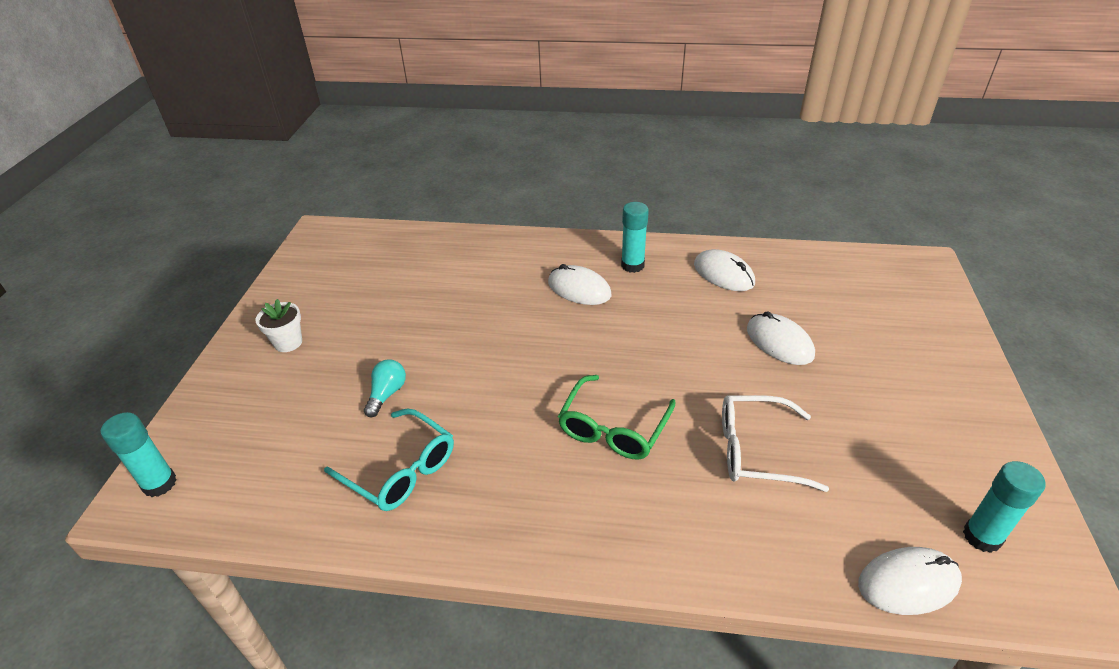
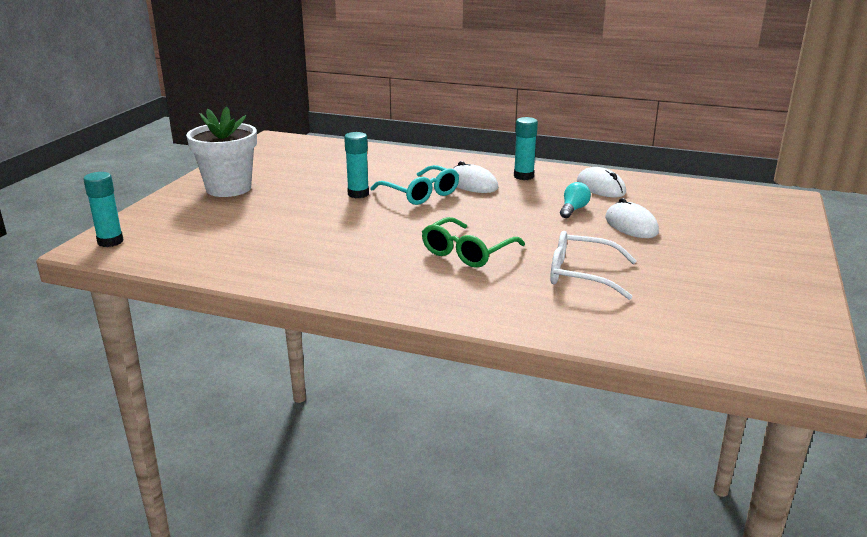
camera: 10 degrees right, 15 degrees down
(288, 342) = (228, 188): white flower pot -> white flower pot, size x1.99
(387, 394) = (294, 219): turquoise light bulb -> turquoise light bulb (573, 210)
(400, 469) = (289, 254): turquoise glasses -> turquoise glasses (420, 194)
(908, 583) = (676, 349): white mouse -> none
(982, 537) = (755, 335): turquoise glue stick -> turquoise glue stick (358, 194)

